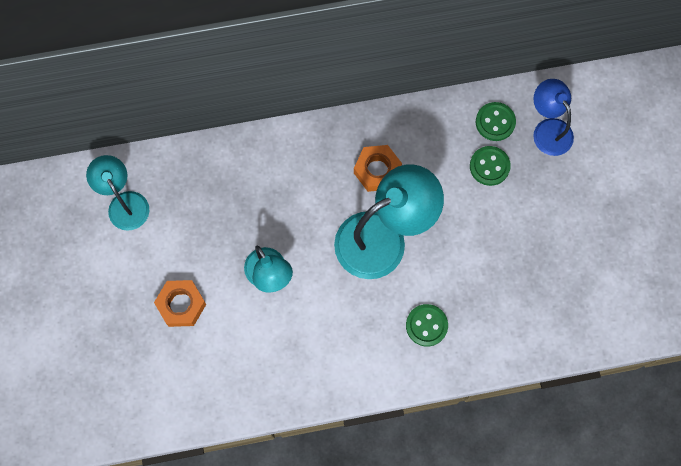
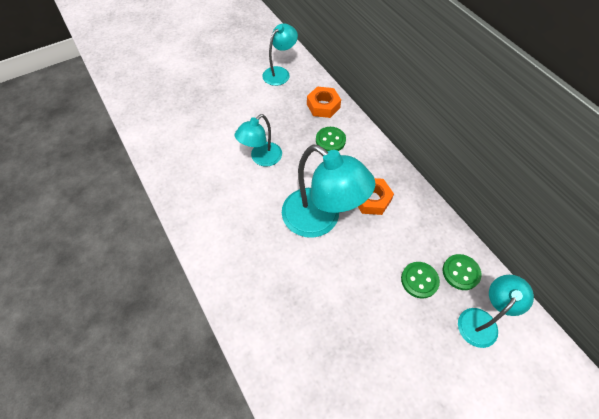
camera: 70 degrees right, 15 degrees down
(181, 305) = (224, 118): orange nut -> orange nut (323, 106)
(426, 325) = (260, 274): green button -> green button (330, 140)
(548, 129) = (482, 320): blue lamp -> turquoise lamp

